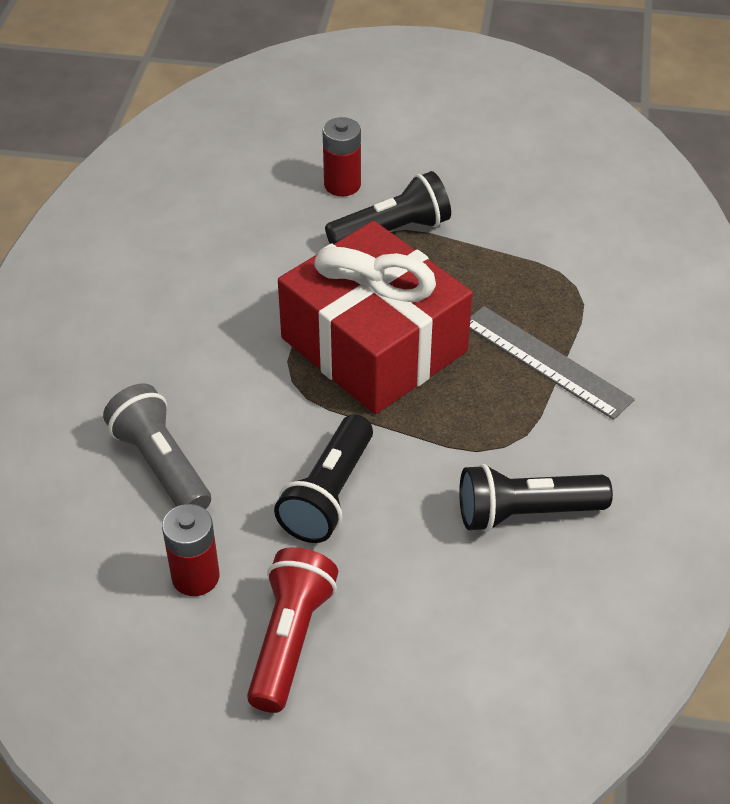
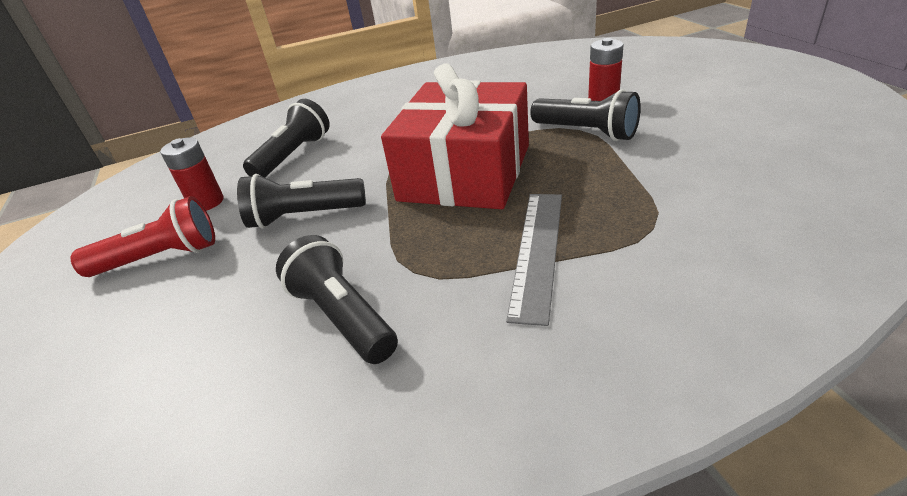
camera: 65 degrees right, 10 degrees down
(161, 465) = (293, 155): grey flashlight -> black flashlight

